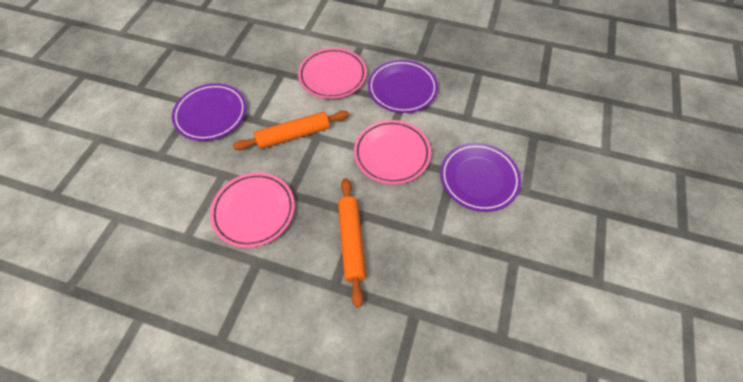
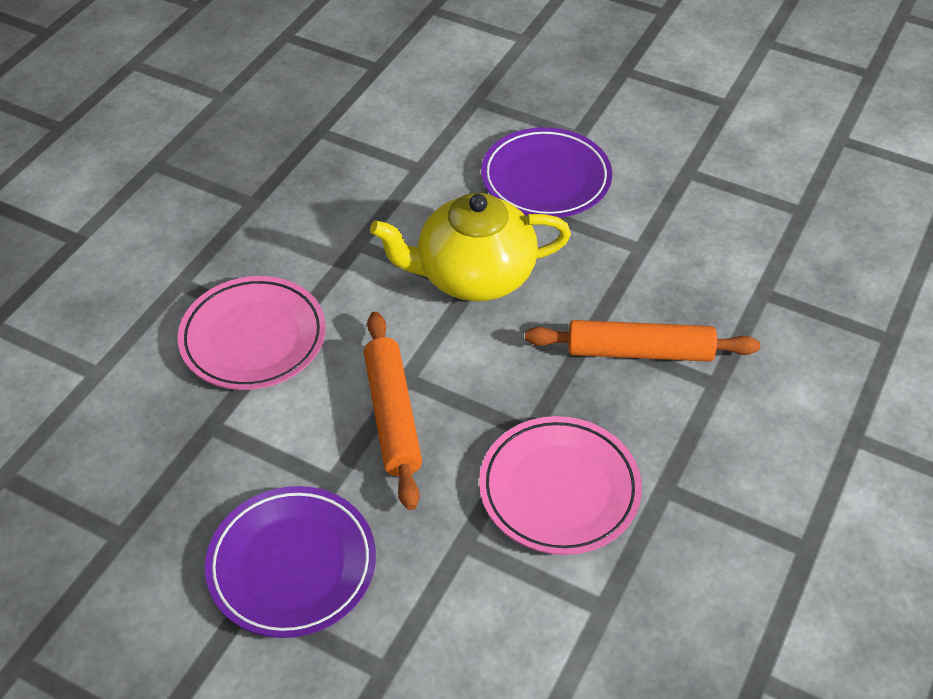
camera: 80 degrees left, 10 degrees down
(392, 154) = (473, 275): pink plate -> yellow teapot
(402, 89) = (326, 238): purple plate -> none

